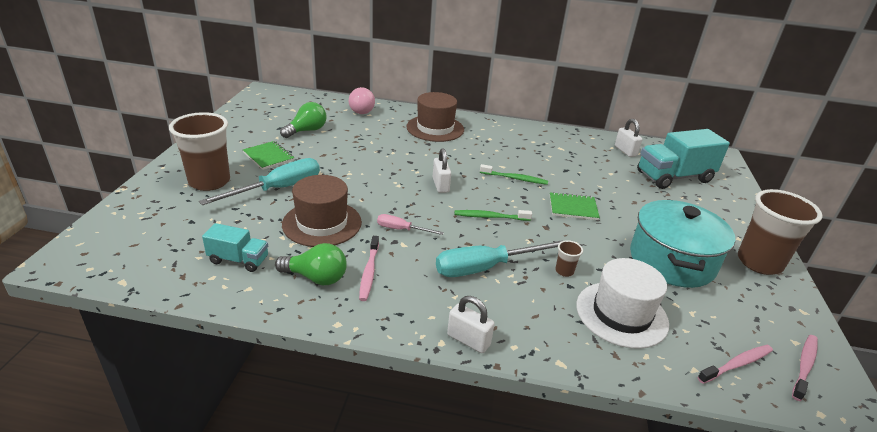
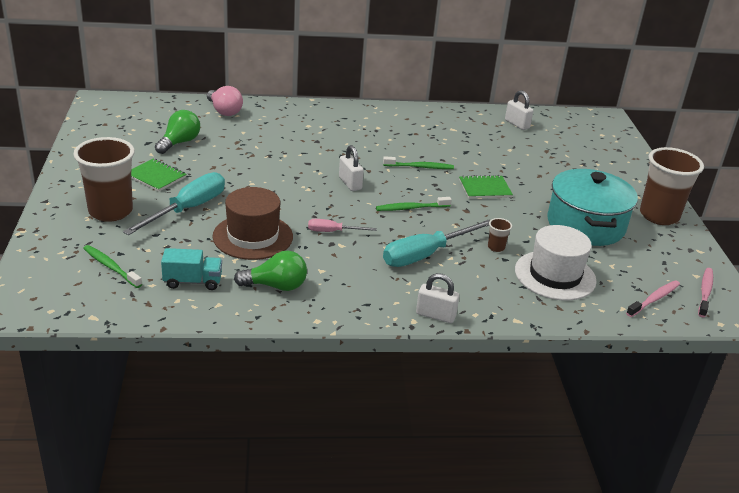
camera: 15 degrees left, 0 degrees up
(174, 233) = (111, 267): none -> green toothbrush
(369, 272) = (322, 274): pink toothbrush -> none
(435, 128) = (316, 123): brown hat -> none
(674, 177) = (569, 146): turquoise truck -> none

